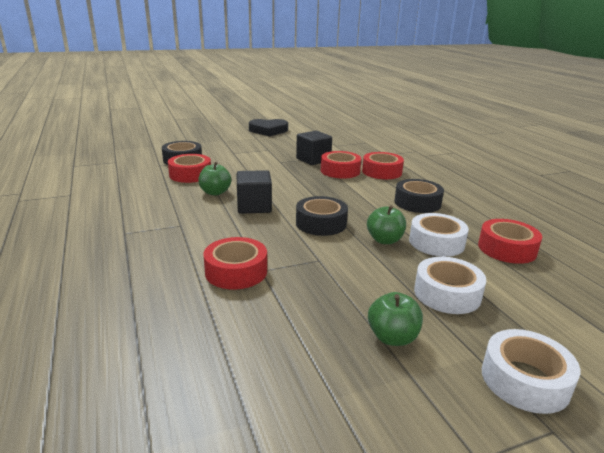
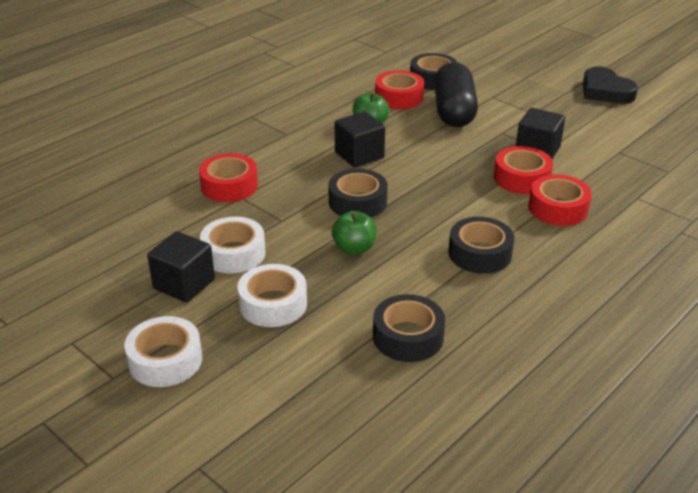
camera: 65 degrees right, 10 degrees up
(236, 166) = (454, 111): none -> black capsule
(392, 337) = (184, 284): green apple -> black cube
(436, 242) = (379, 283): white tape -> white tape (234, 253)
(507, 249) = (408, 337): red tape -> black tape

